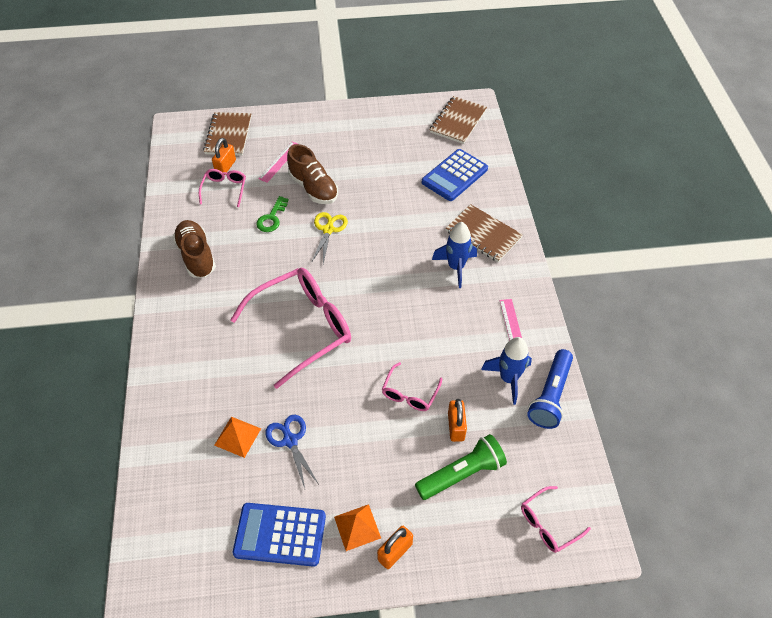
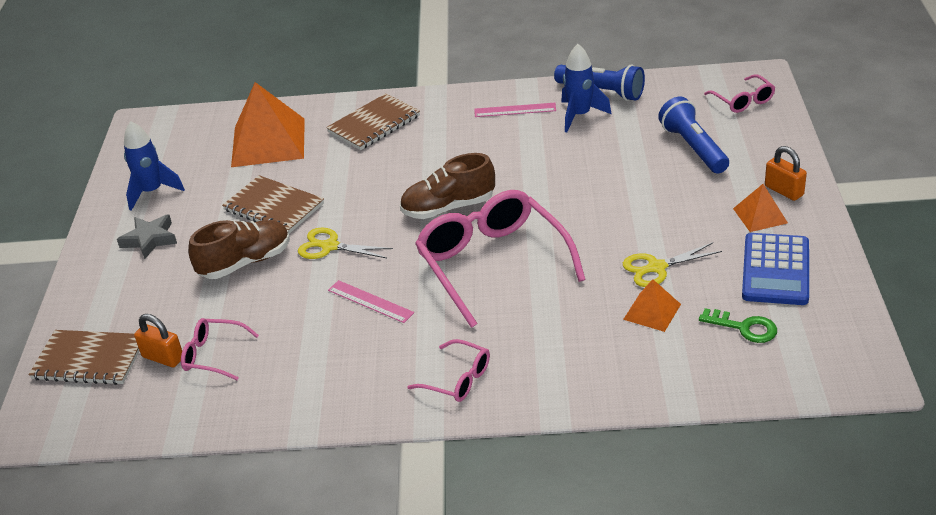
camera: 80 degrees left, 15 degrees down
(196, 256) = (344, 375): brown shoe -> brown shoe (448, 207)
(272, 218) = (291, 301): green key -> green key (744, 328)
(279, 161) = (176, 298): pink ruler -> pink ruler (370, 301)
(290, 440) = (657, 267): blue scissors -> yellow scissors
(340, 137) = (150, 239): none -> grey star
(410, 394) = (595, 180): pink glasses -> pink glasses (458, 379)
(455, 176) = (268, 142): blue calculator -> orange pyramid
(456, 267) = (420, 145): blue rocket -> blue rocket (152, 192)
(456, 426) = (638, 150): orange padlock -> none
(458, 121) = (168, 137): brown notebook -> brown notebook (274, 207)
(461, 474) = (693, 148): green flashlight -> blue flashlight

